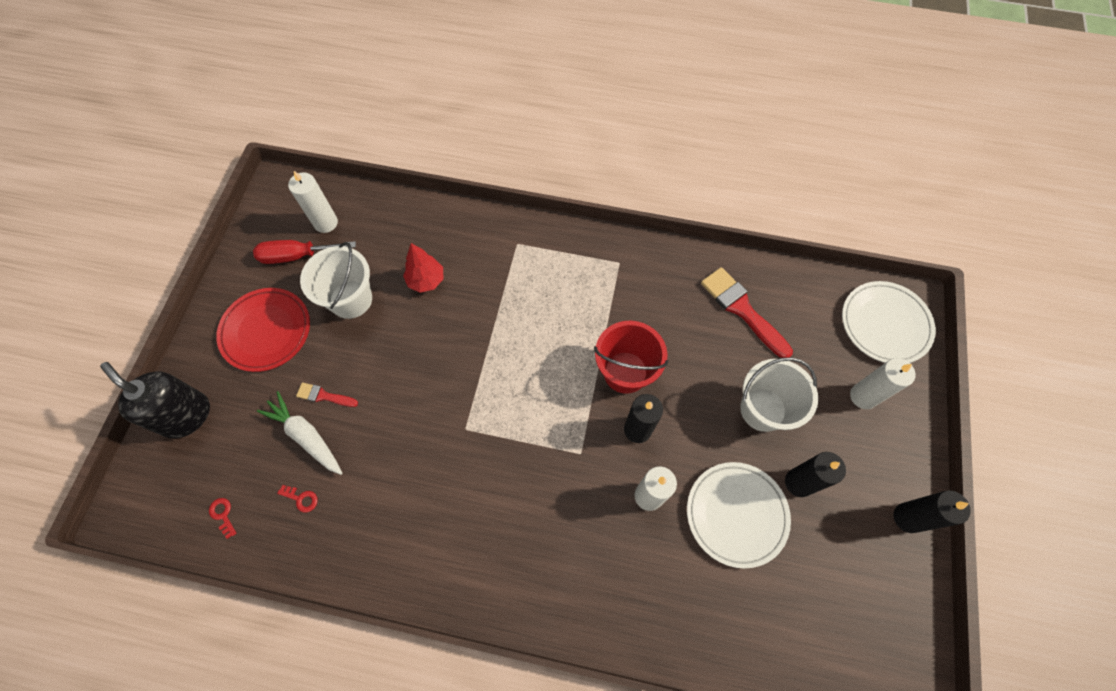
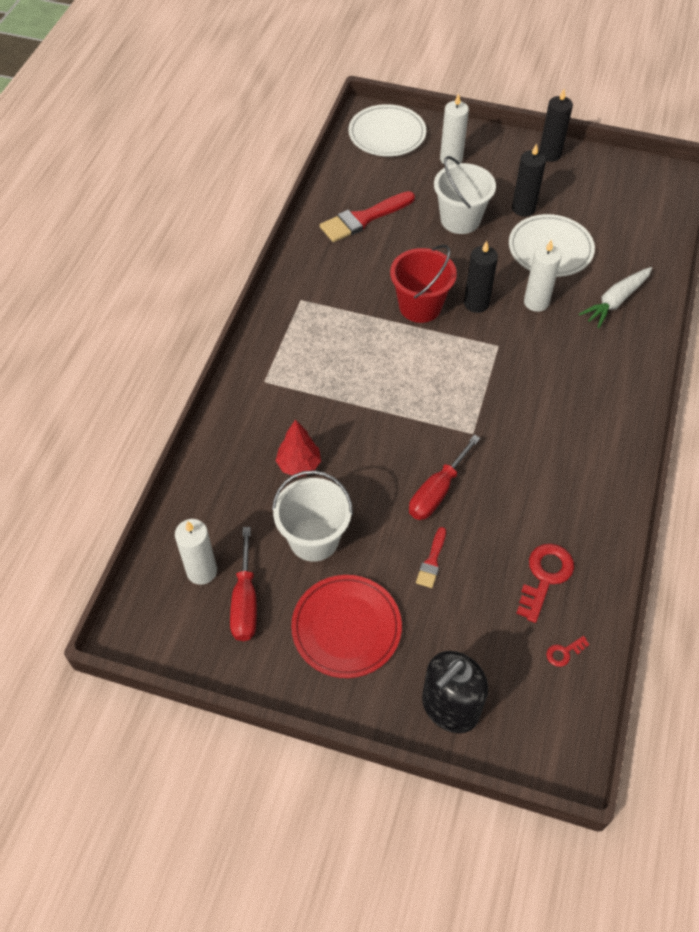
camera: 85 degrees left, 10 degrees down
(301, 498) = (545, 577): red key -> red key, size x2.02
(306, 436) = (477, 576): white carrot -> white carrot (615, 301)
(397, 397) = (437, 492): none -> red screwdriver

